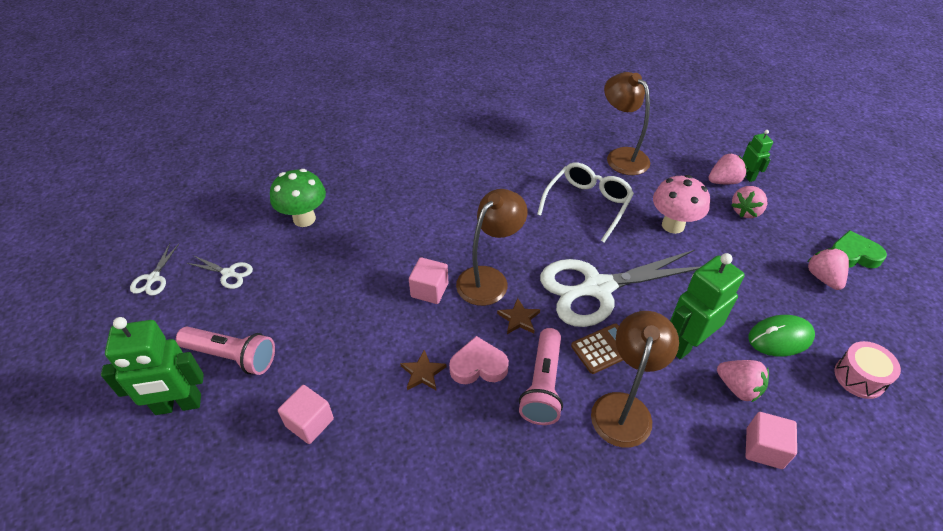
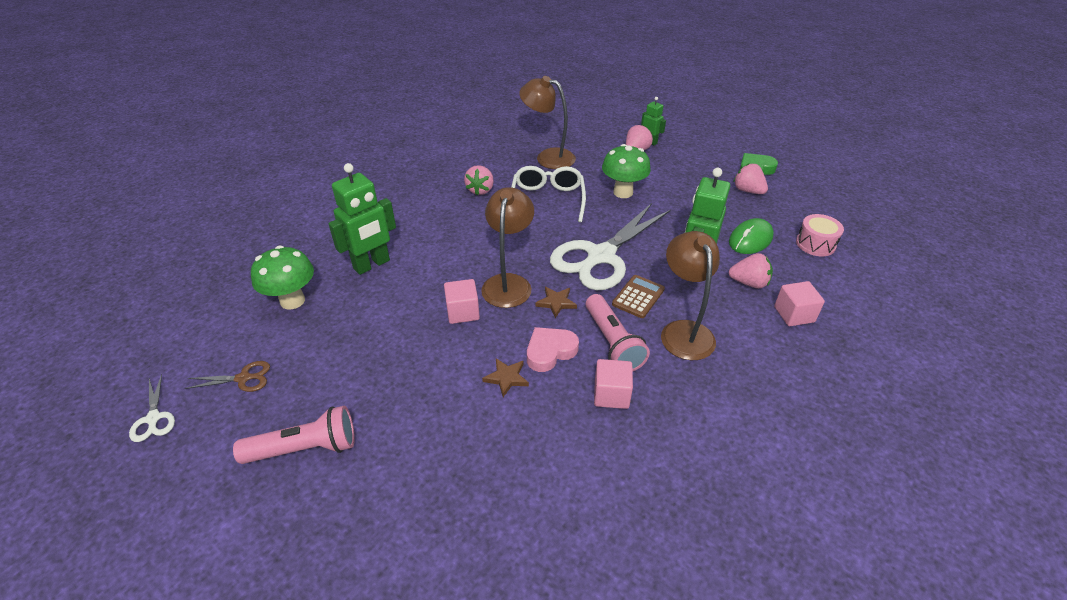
camera: 30 degrees left, 5 degrees down
(178, 405) = (277, 519): green robot -> green robot (372, 265)
(228, 273) = (243, 378): white scissors -> brown scissors
(309, 422) = (431, 466): pink cube -> pink cube (611, 394)
(673, 225) = (623, 192): pink mushroom -> green mushroom
(745, 211) = (666, 165): pink strawberry -> pink strawberry (480, 190)

